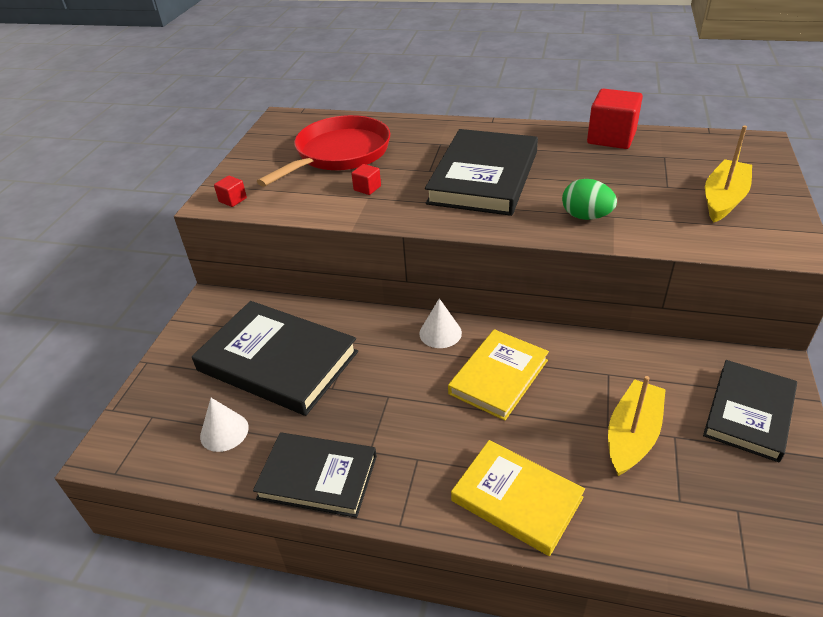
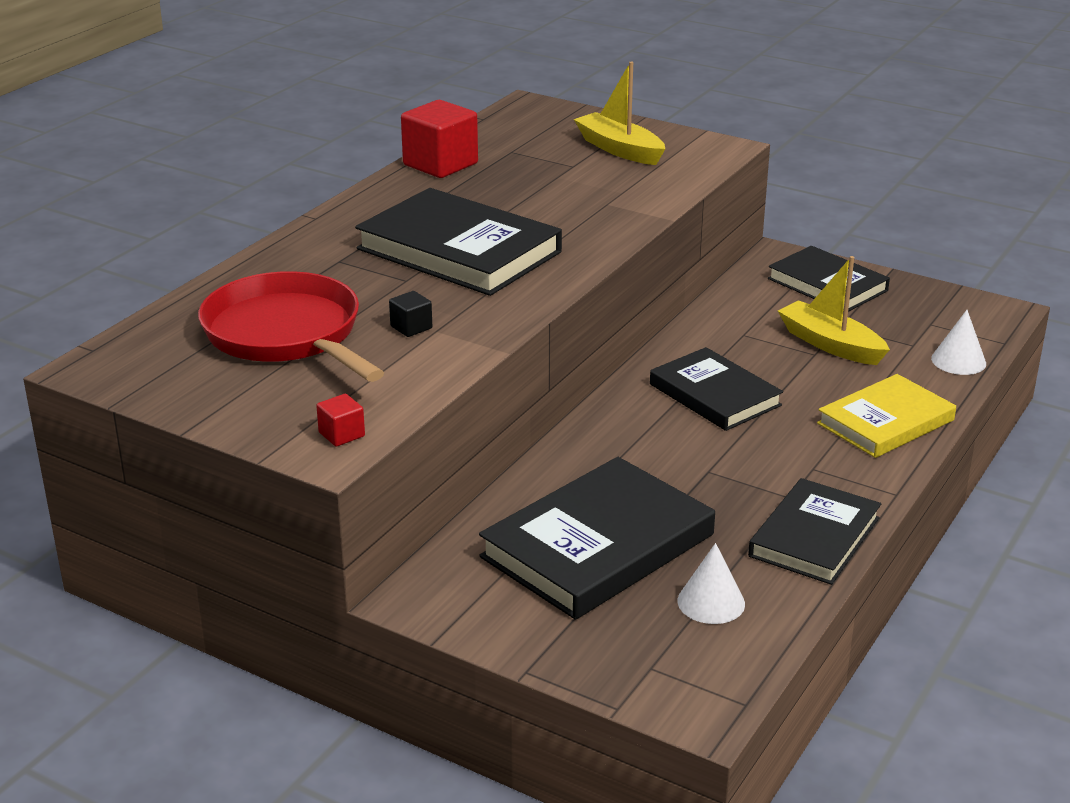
camera: 75 degrees left, 10 degrees down
(367, 188) = (411, 327): red cube -> black cube
(440, 333) = (618, 416): white cone -> white cone (958, 361)
(498, 377) = (714, 395): yellow book -> black book
(586, 216) = (596, 216): green egg -> none

